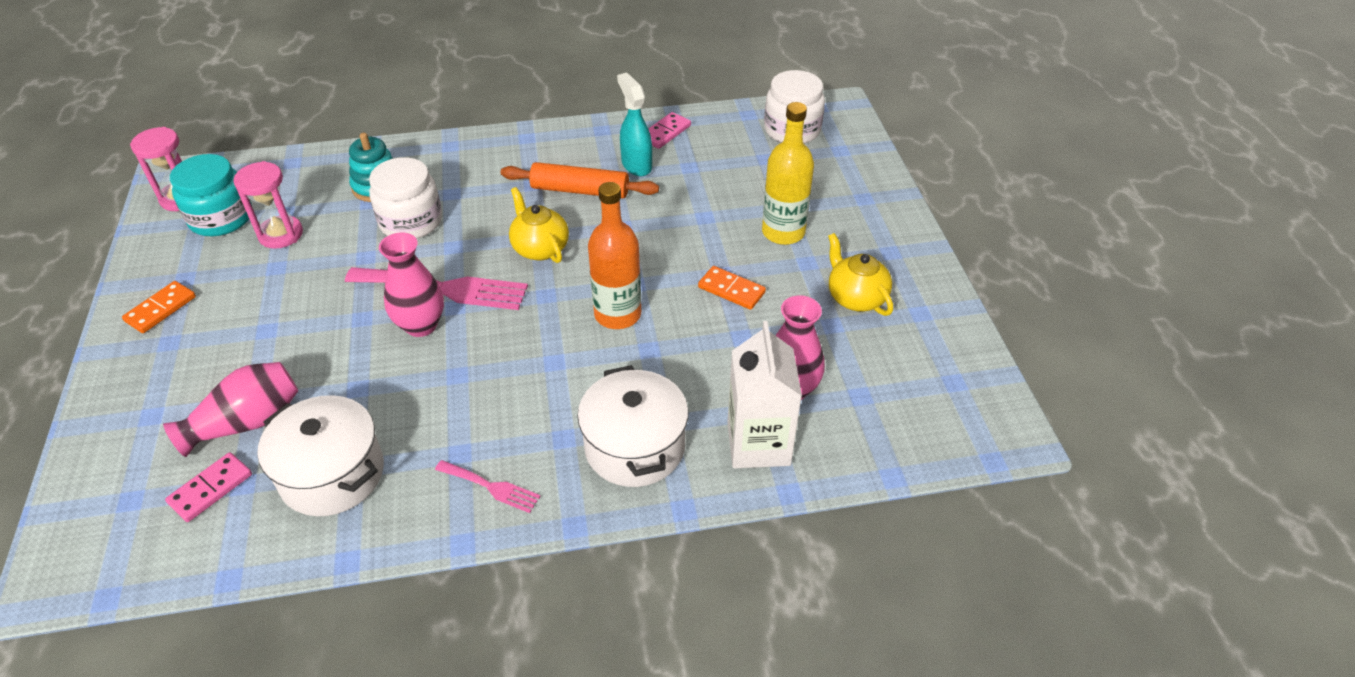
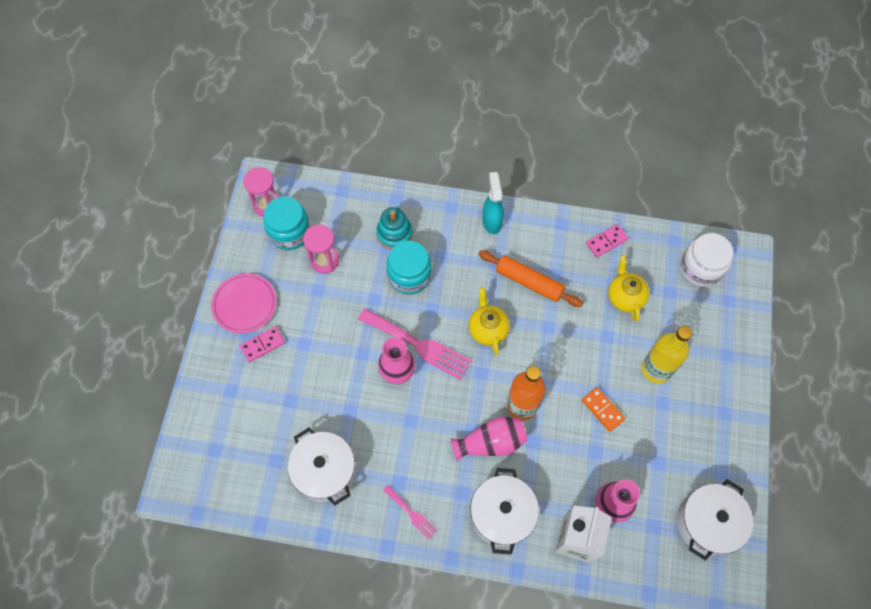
camera: 20 degrees right, 20 degrees up
(161, 309) = (244, 304): orange domino -> pink plate
(211, 489) = (258, 458): pink domino -> pink domino (262, 345)
(247, 422) = (283, 415): pink vase -> pink vase (491, 443)
(411, 221) = (409, 275): white jar -> turquoise jar
(636, 165) = (575, 269): turquoise spray bottle -> turquoise spray bottle (492, 221)
(855, 297) = (683, 445): yellow teapot -> yellow teapot (625, 296)
(930, 371) = (707, 523): none -> white pot

